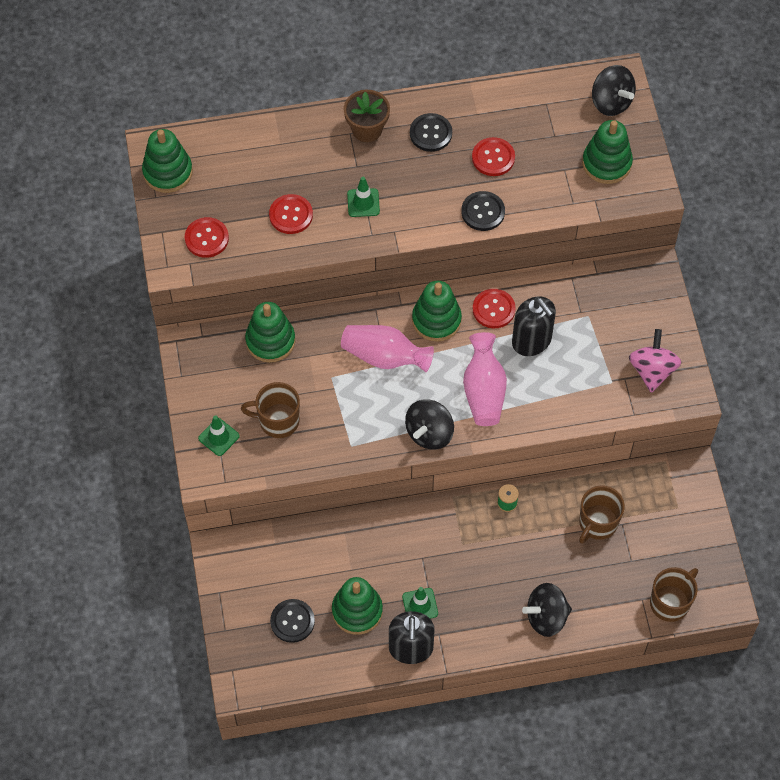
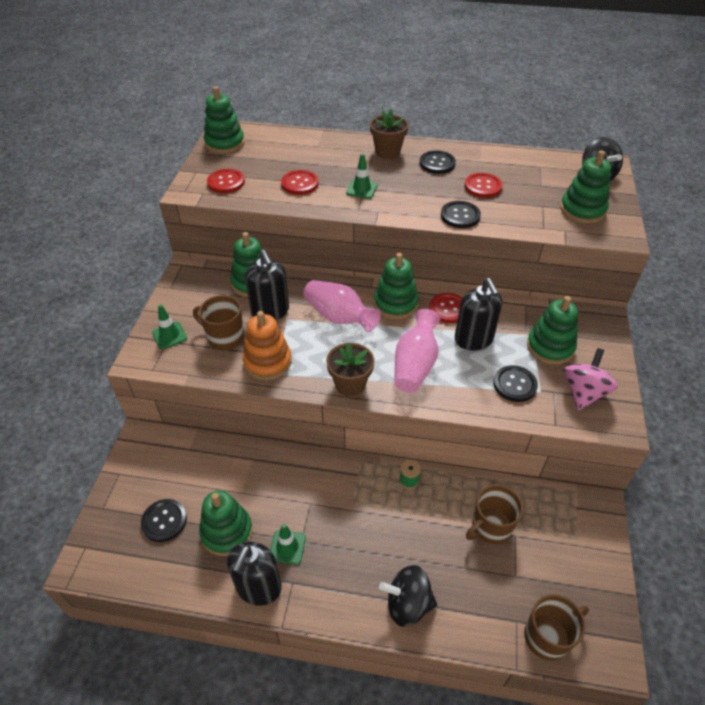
camera: 20 degrees right, 15 degrees down
(309, 373) = (270, 311): none -> black soap dispenser
(336, 435) = (267, 362): none -> orange stacking toy
(429, 433) = (350, 384): black spinning top -> brown flower pot
(586, 382) = (514, 384): none -> black button
(609, 326) = (550, 347): none -> green stacking toy

